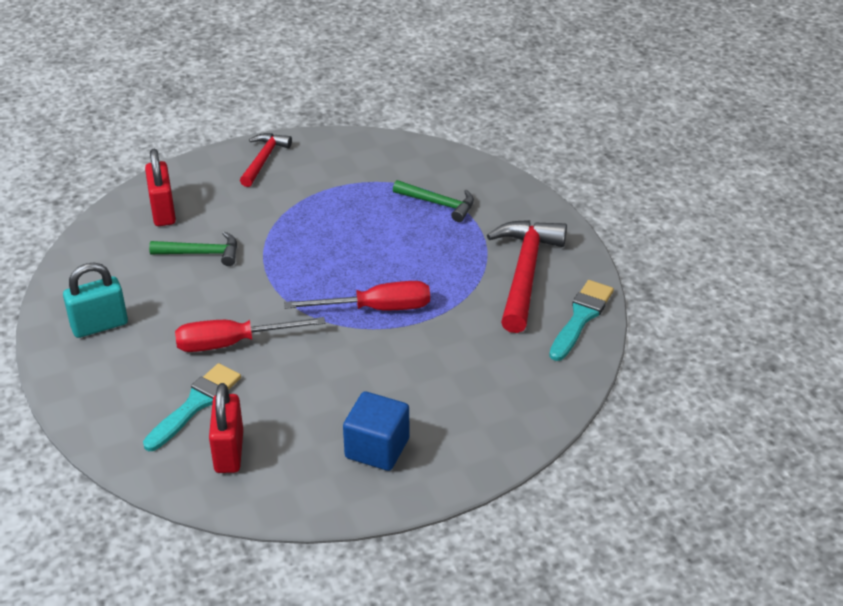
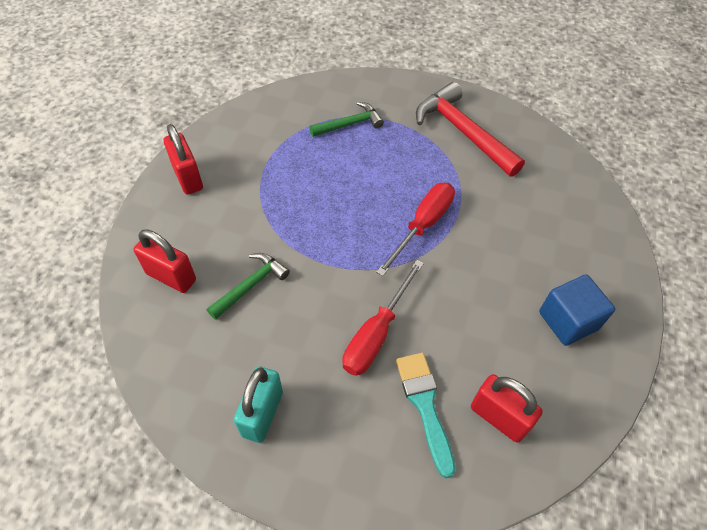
camera: 50 degrees left, 15 degrees up
(263, 159) = (188, 178): red hammer -> red padlock
(581, 317) = (530, 136): turquoise brush -> none

